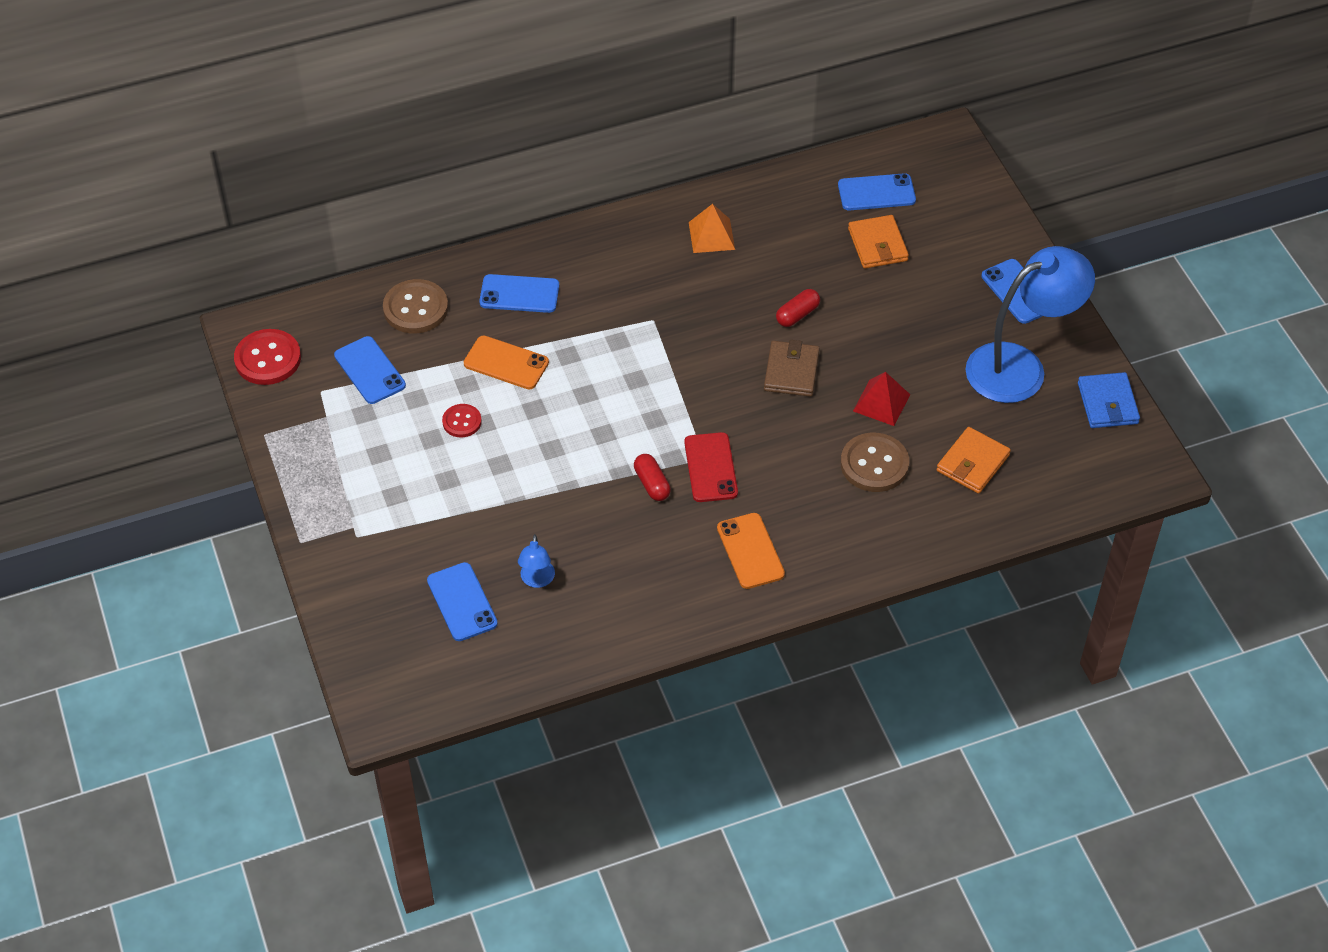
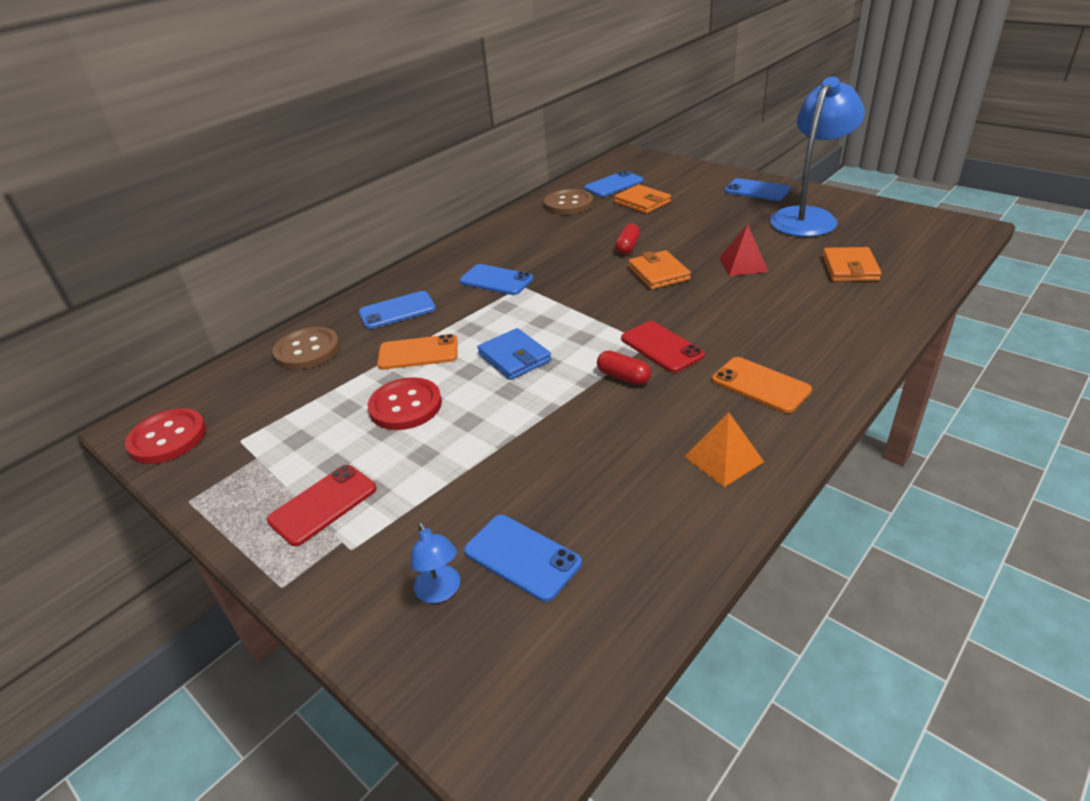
camera: 25 degrees left, 15 degrees down
(355, 488) = (323, 504): none -> red phone
(369, 370) = (285, 406): blue phone -> blue phone (496, 280)
(462, 422) = (405, 406): red button -> red button, size x1.72
(537, 580) = (587, 497): blue lamp -> blue lamp (440, 592)
(711, 236) = (523, 235): orange pyramid -> orange pyramid (723, 459)
(791, 371) = (658, 273): brown wallet -> orange wallet
(874, 464) = (784, 295): brown button -> brown button (568, 204)
(1107, 403) = (886, 212): blue wallet -> blue wallet (514, 357)

